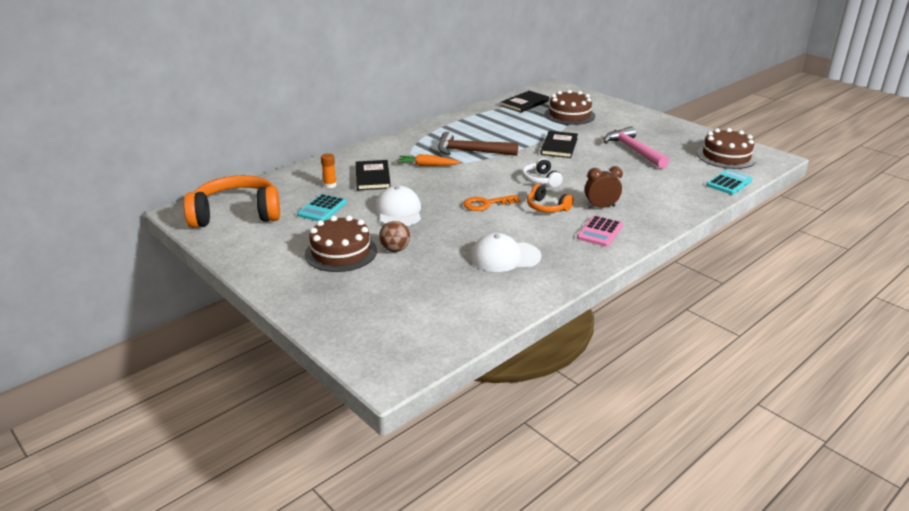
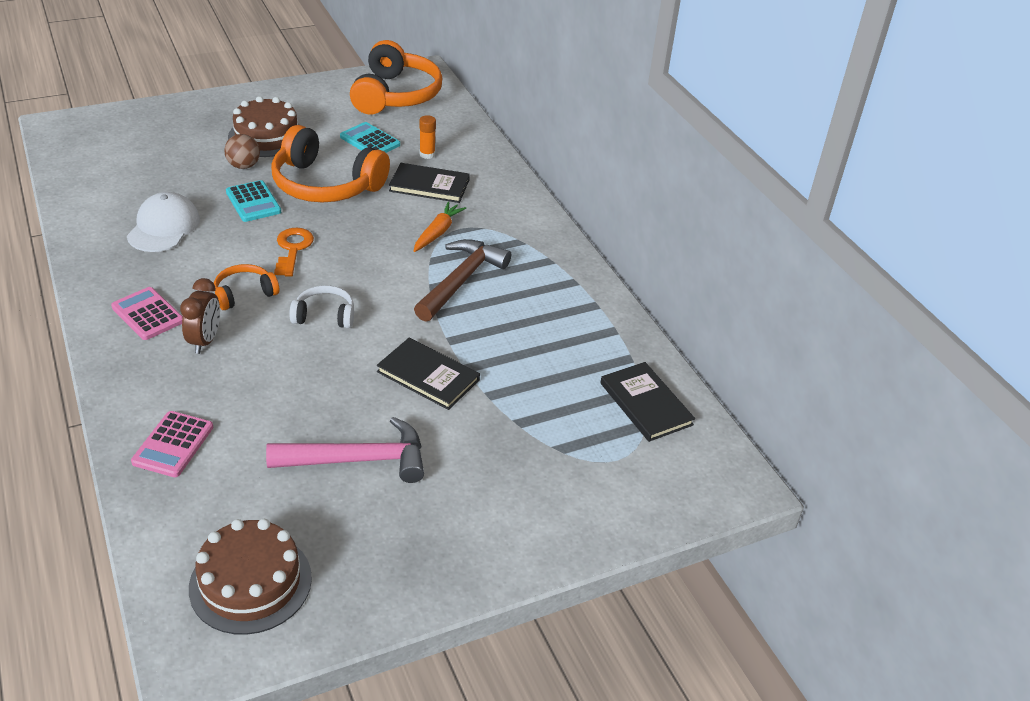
camera: 105 degrees right, 10 degrees up
(398, 211) = (325, 185): white cap -> orange headphones
(569, 115) = (562, 443): brown cake -> none
(683, 193) = (173, 444): none -> pink calculator
(729, 183) = (157, 522): turquoise calculator -> turquoise calculator (253, 202)

